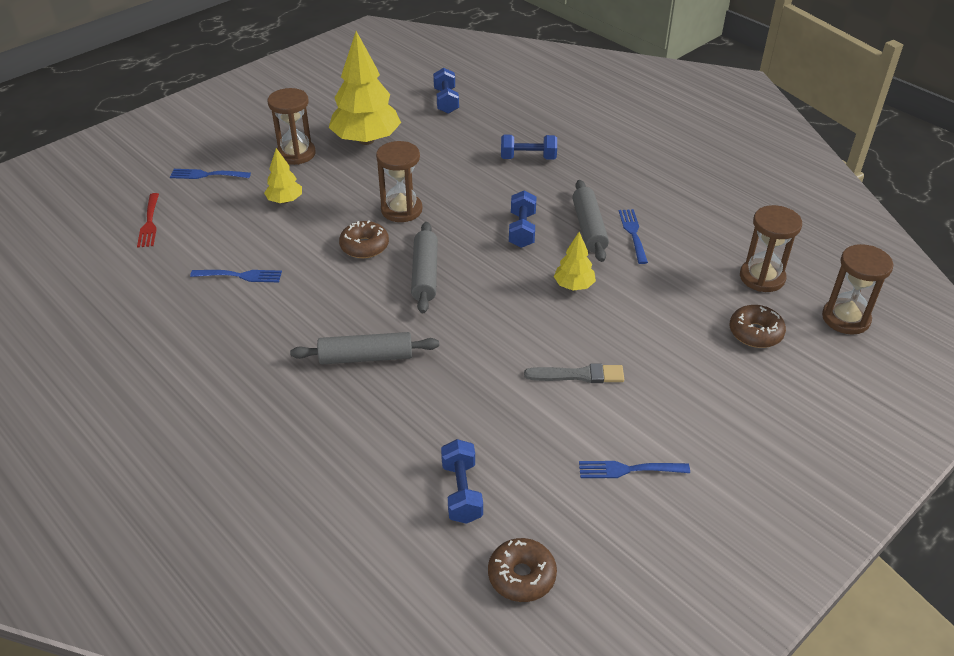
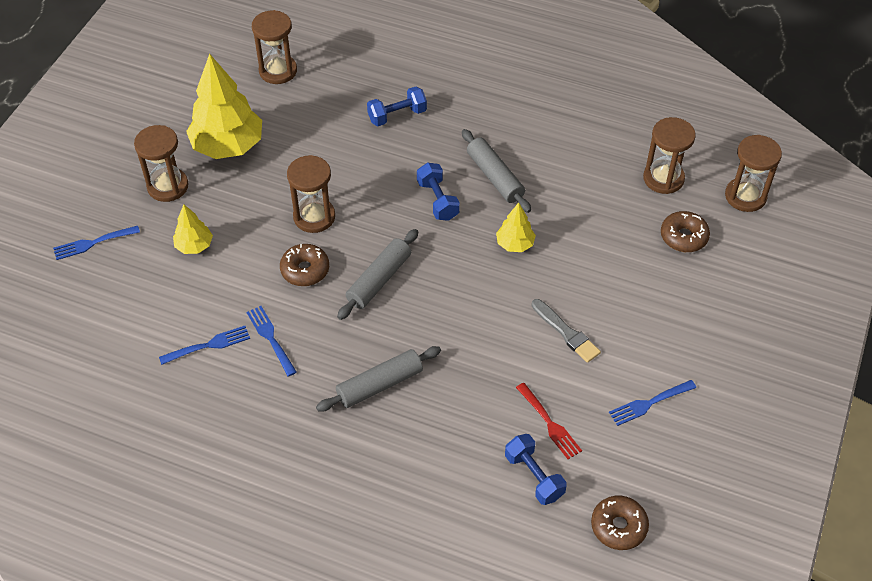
camera: 25 degrees left, 10 degrees up
(149, 223) = (75, 320): red fork -> red fork (549, 423)
(425, 274) = (379, 280): grey rolling pin -> grey rolling pin turned 60 degrees clockwise
(446, 101) = (278, 71): blue dumbbell -> brown hourglass
(578, 375) = (566, 332): grey brush -> grey brush turned 75 degrees clockwise
(633, 233) = (536, 170): blue fork -> blue fork (271, 338)

